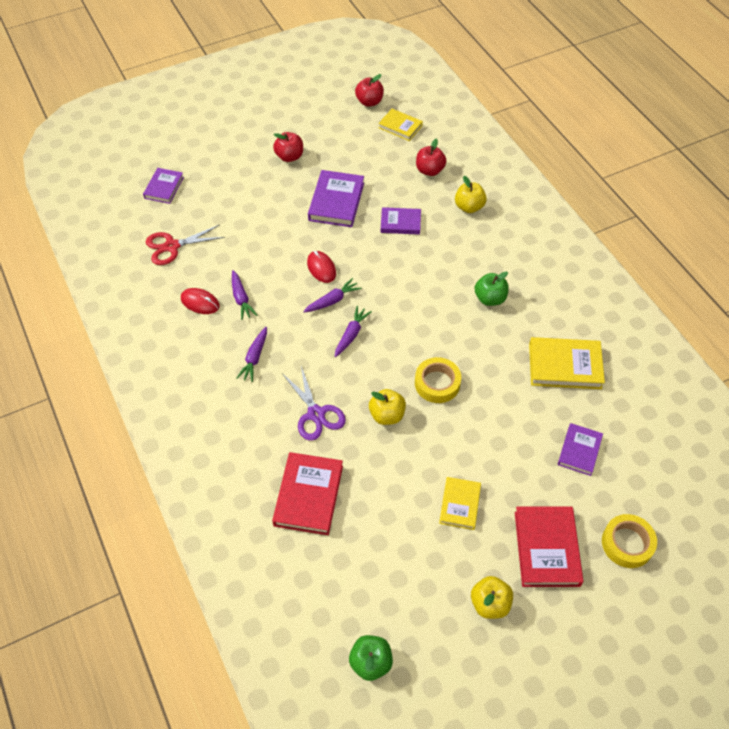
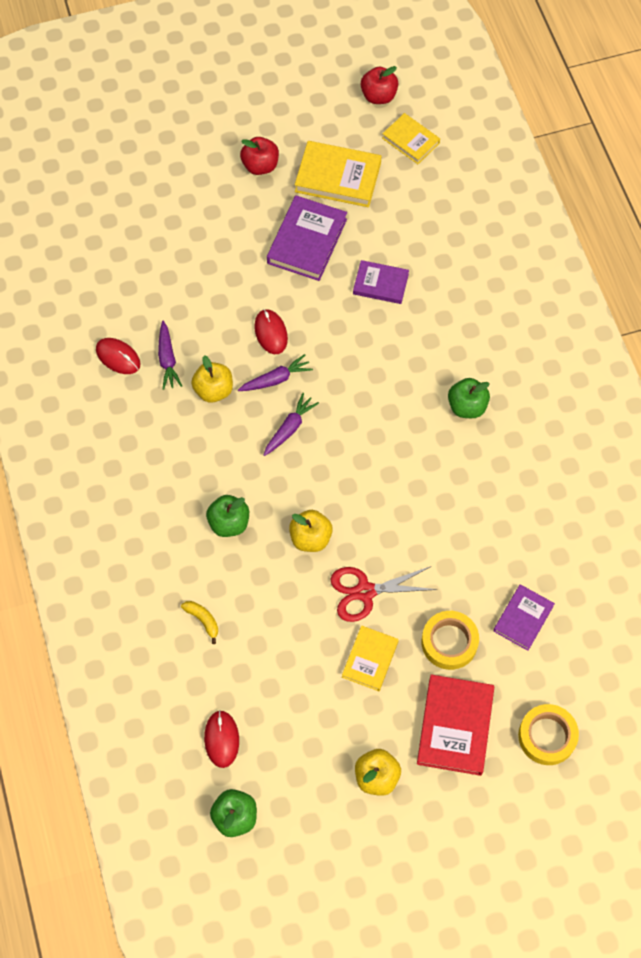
camera: 10 degrees right, 10 degrees up
(164, 187) = (97, 188): purple book -> none
(172, 246) = (95, 274): red scissors -> red scissors (365, 591)
(255, 357) = (171, 440): purple carrot -> none
(308, 495) = (203, 620): red book -> yellow banana
(316, 414) = (229, 523): purple scissors -> green apple
(345, 594) = (221, 739): none -> red mouse
(429, 170) = (434, 213): red apple -> none
(437, 383) = (378, 507): yellow tape -> yellow tape (449, 642)
(469, 207) = (472, 274): yellow apple -> yellow apple (213, 390)
(565, 366) = (534, 510): yellow book -> yellow book (338, 177)

